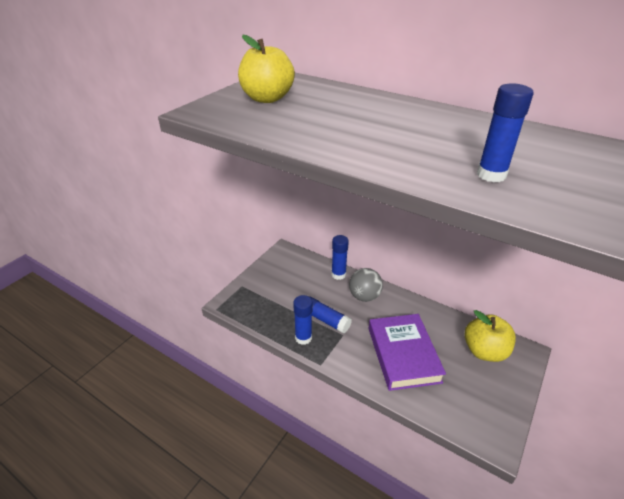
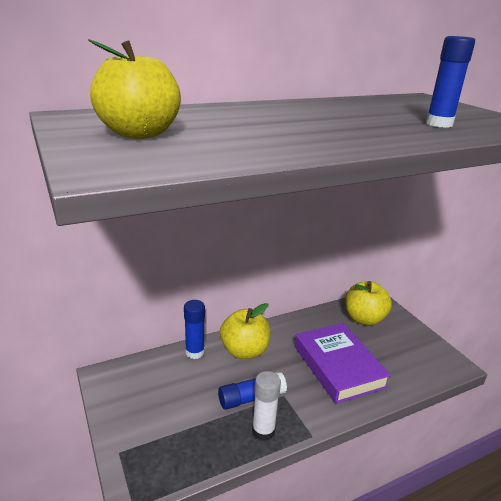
camera: 60 degrees left, 10 degrees down
(303, 338) = (263, 431): blue glue stick -> white glue stick
(364, 296) = (244, 351): grey ball -> yellow apple
(403, 354) = (338, 366): purple book -> purple book turned 45 degrees clockwise

